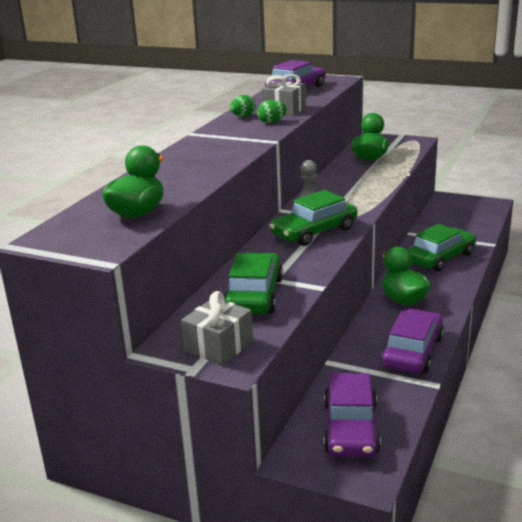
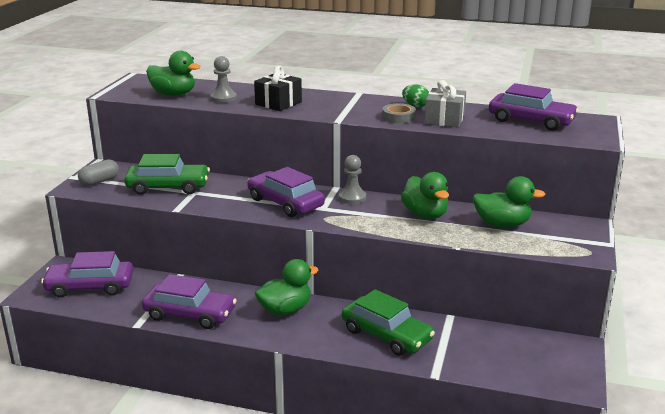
camera: 80 degrees right, 0 degrees up
(172, 187) = (223, 98): none -> grey pawn
(206, 162) = (278, 103): none -> black gift
(218, 346) = (99, 181): grey gift -> grey capsule
(272, 122) = (398, 117): green egg -> grey tape
(314, 232) = (285, 203): green car -> purple car
(349, 180) = (425, 215): none -> green duck

